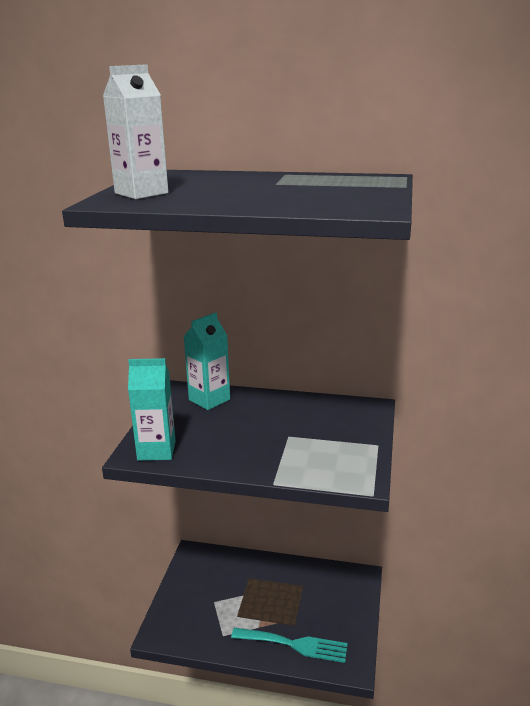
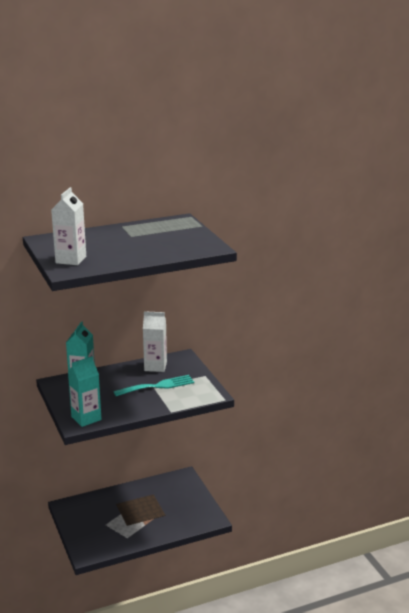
camera: 35 degrees left, 0 degrees up
(294, 644) = (173, 524): turquoise fork -> turquoise fork (157, 386)
(320, 409) = (155, 366): none -> white carton

